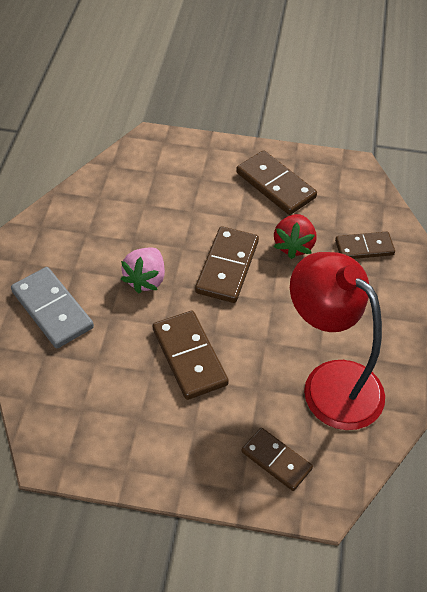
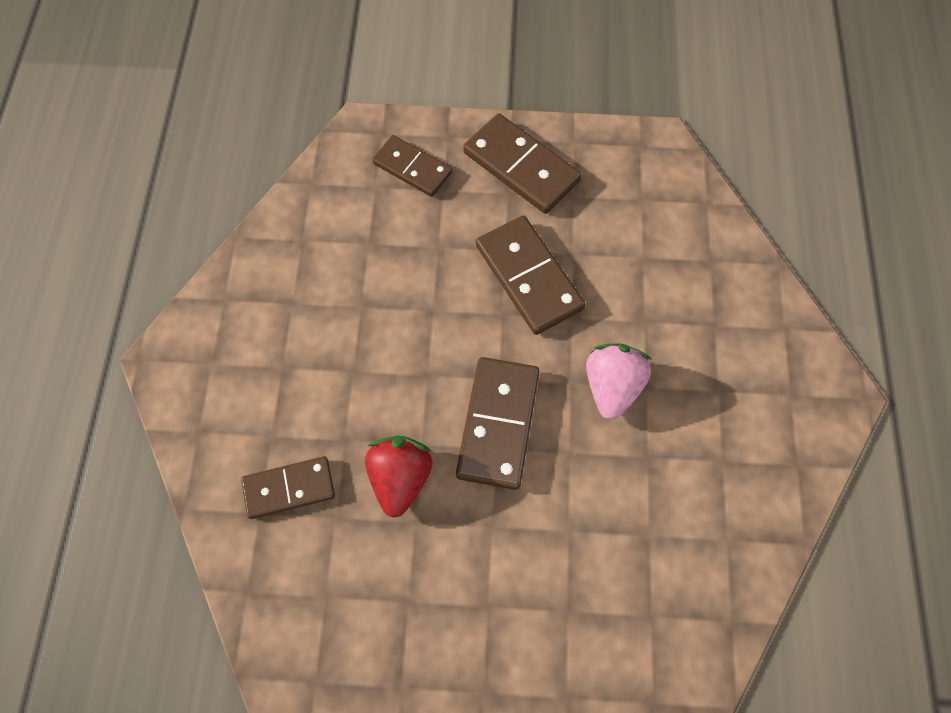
camera: 175 degrees right, 15 degrees up
(52, 309) = (724, 323): grey domino -> none
(275, 185) = (435, 611): brown domino -> brown domino (521, 166)
(330, 382) = (349, 264): red lamp -> none

